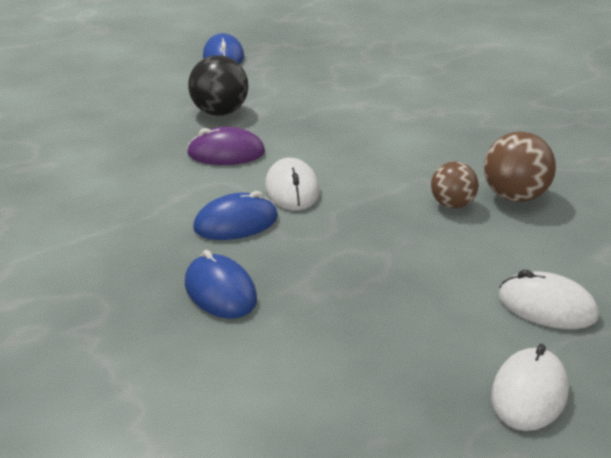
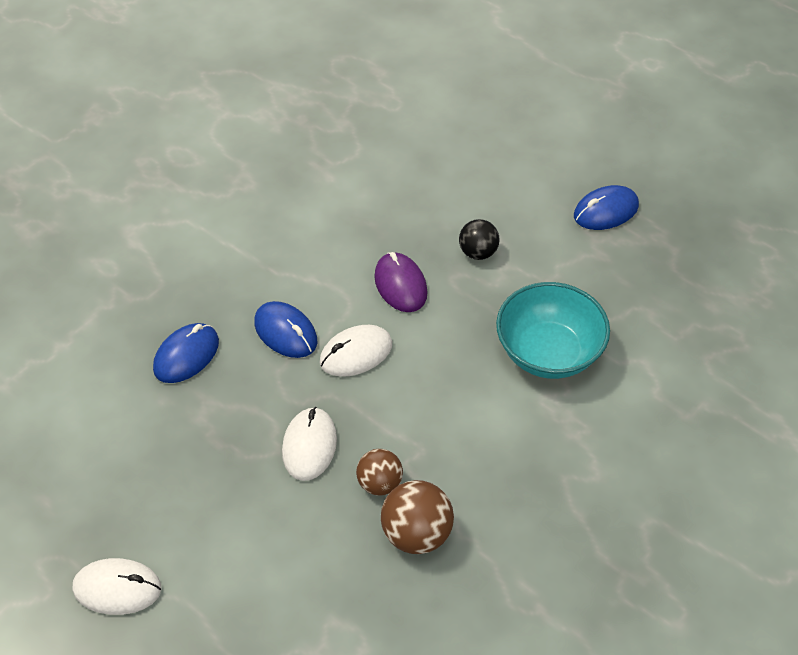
camera: 70 degrees right, 20 degrees up
(219, 112) = (478, 252): black ball -> black ball, size x0.66
(352, 106) = (548, 352): none -> turquoise bowl
(547, 306) = (236, 586): white mouse -> white mouse (309, 446)

